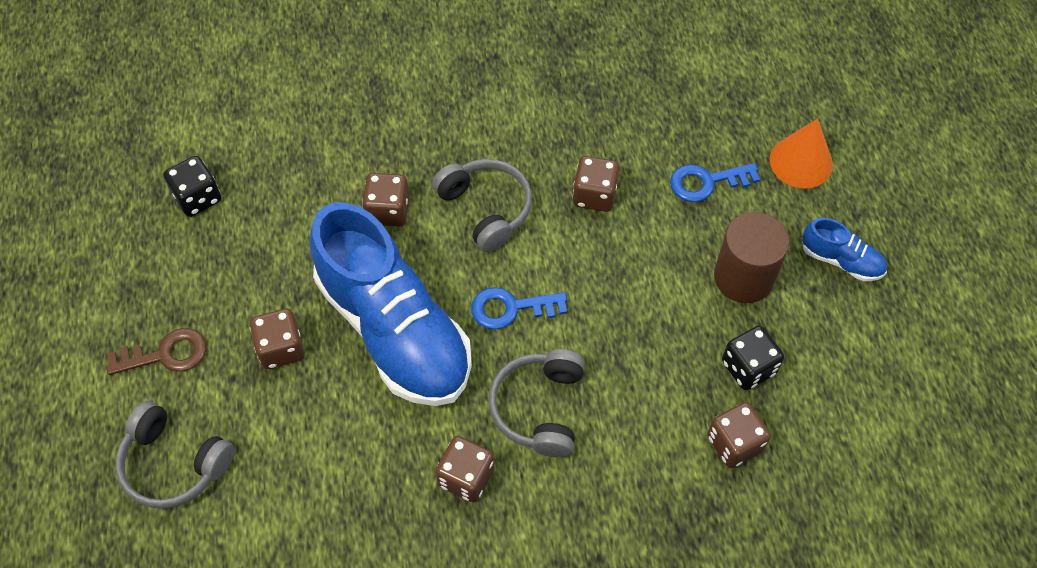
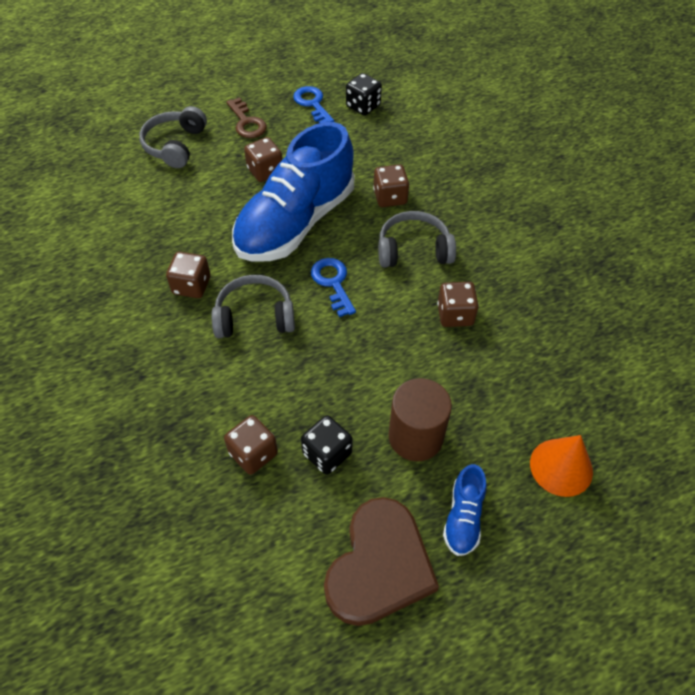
camera: 75 degrees right, 5 degrees down
(485, 209) = (413, 250): grey headphones -> grey headphones turned 135 degrees counterclockwise
(706, 182) = (503, 392): blue key -> blue key (312, 104)
(881, 348) = (379, 565): none -> brown heart

